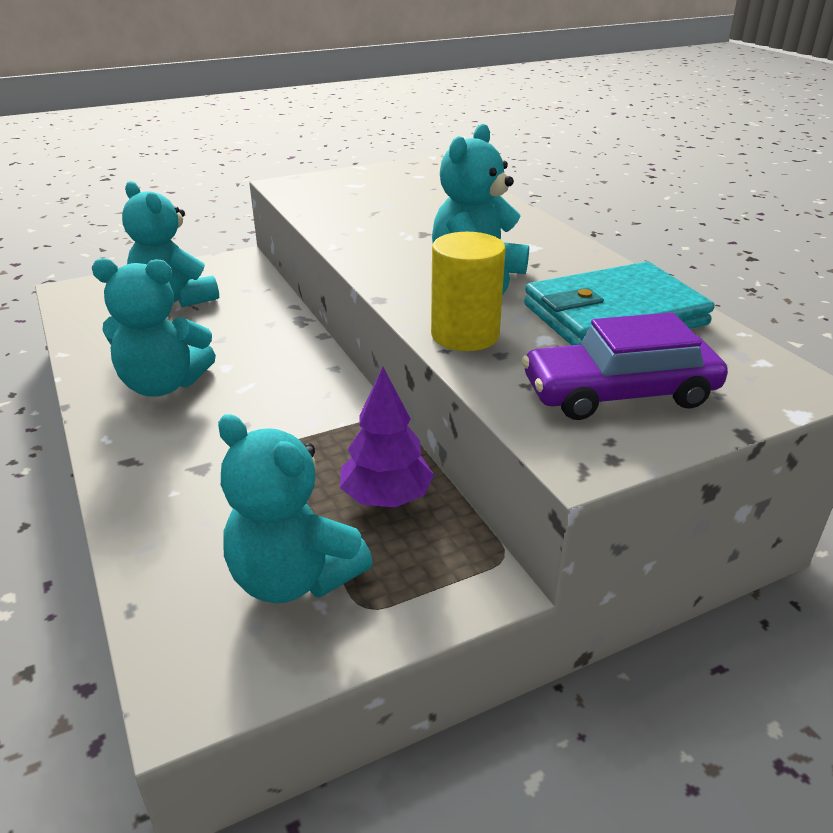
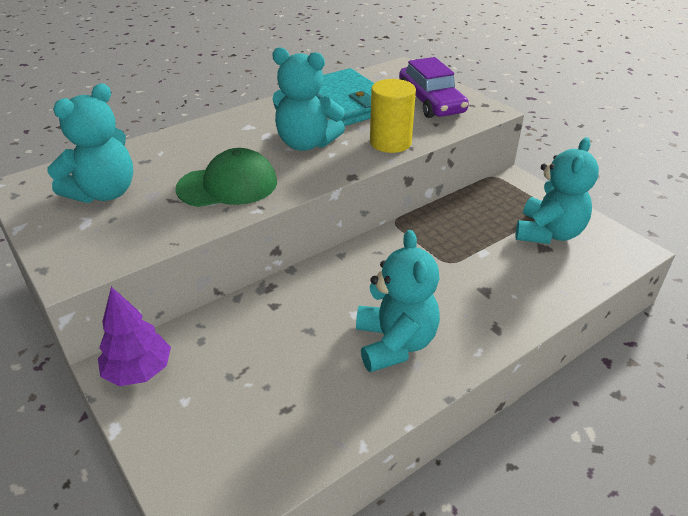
camera: 100 degrees left, 5 degrees up
(175, 299) = (227, 392): turquoise teddy bear -> turquoise teddy bear (104, 193)
(386, 498) = (472, 213): purple tree -> purple tree (139, 371)
(390, 234) = (228, 185): none -> green cap

